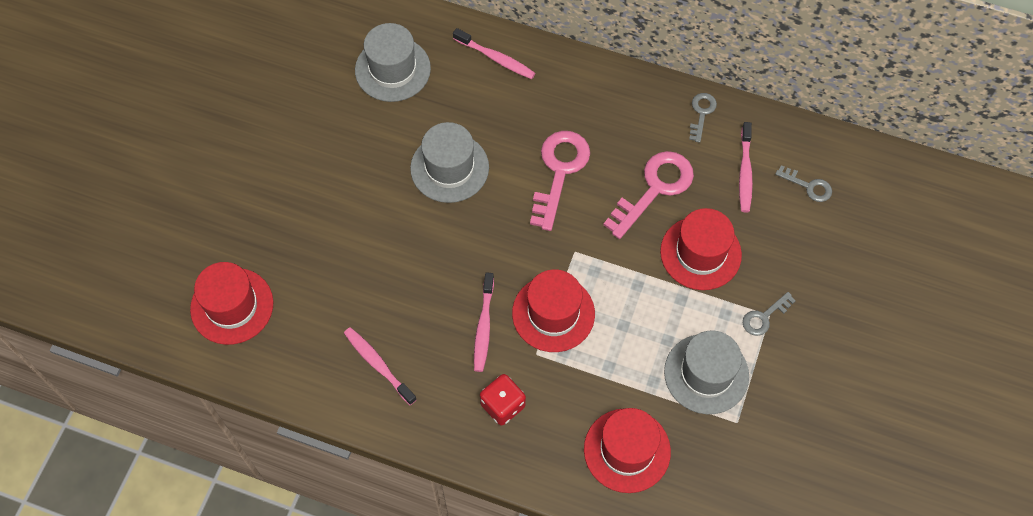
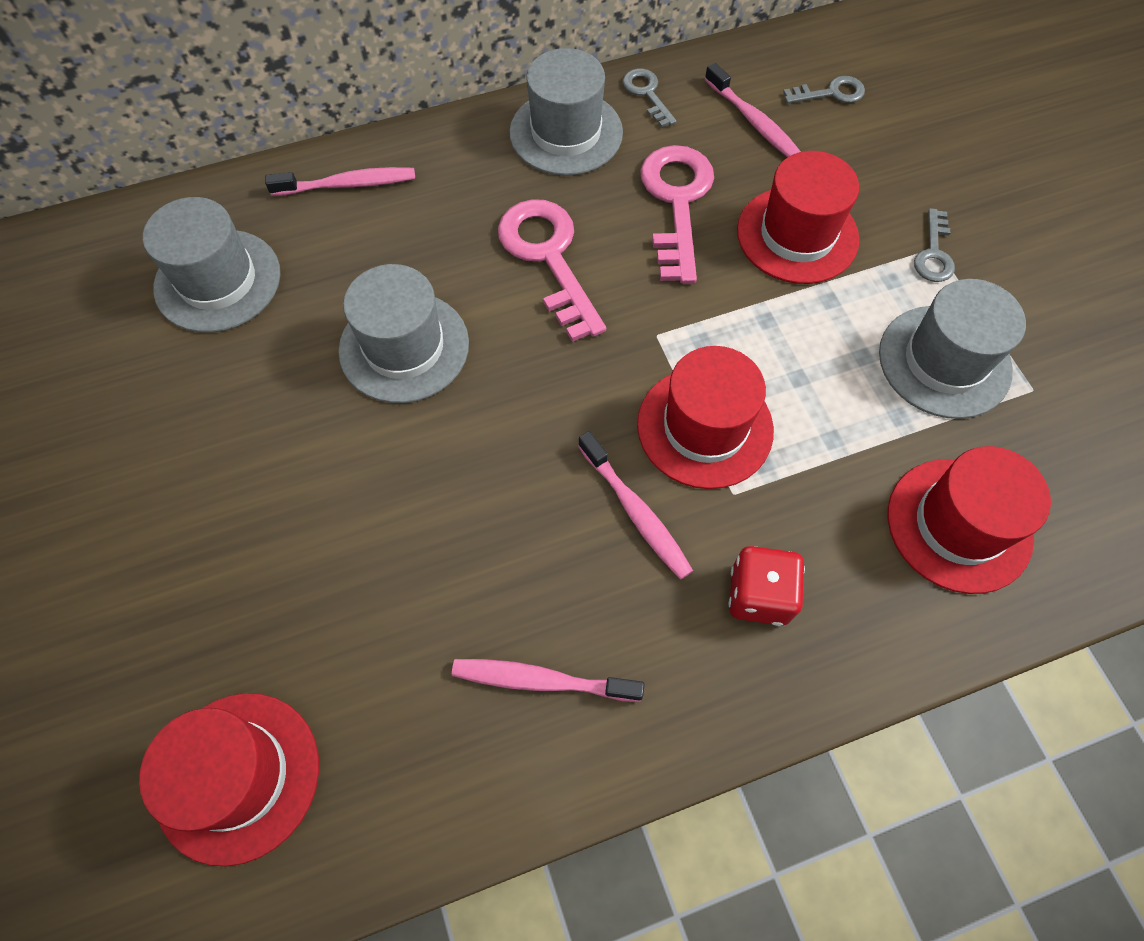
camera: 40 degrees left, 0 degrees up
(634, 106) = (566, 133): none -> grey hat

